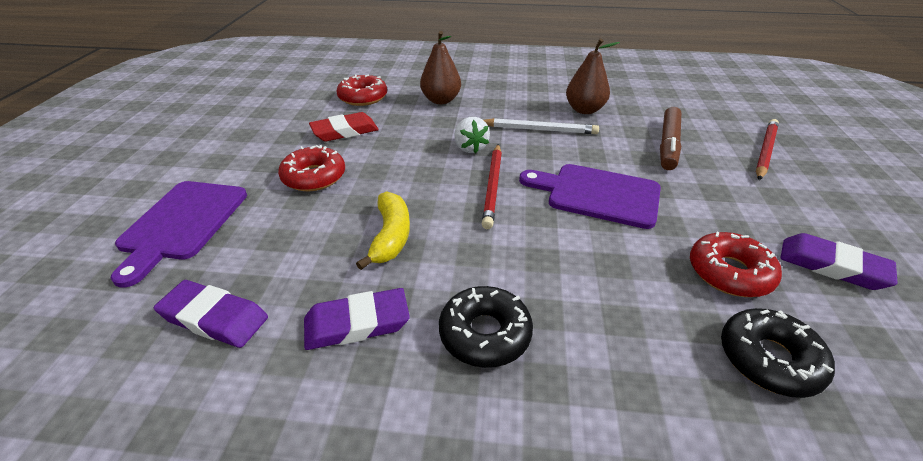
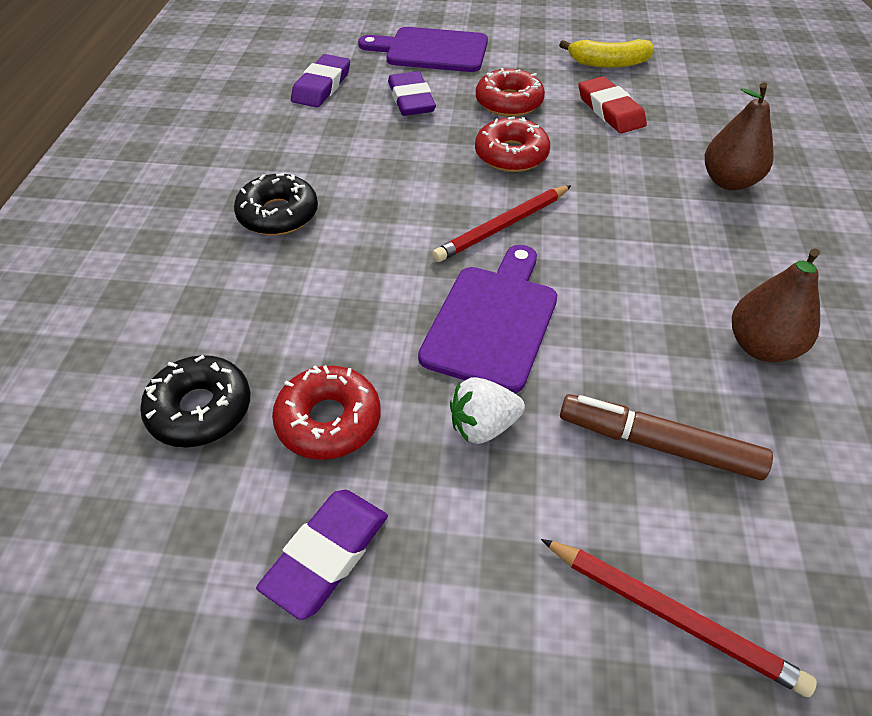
camera: 90 degrees right, 10 degrees up
(357, 323) = (303, 148): purple eraser -> purple eraser (411, 99)
(363, 97) = (708, 114): red donut -> red donut (511, 155)
(391, 236) = (410, 157): yellow banana -> yellow banana (608, 63)
(470, 148) = (593, 209): white strawberry -> white strawberry (483, 426)
(493, 186) = (502, 226): red pencil -> red pencil turned 45 degrees counterclockwise
(539, 129) = (666, 280): white pencil -> none

